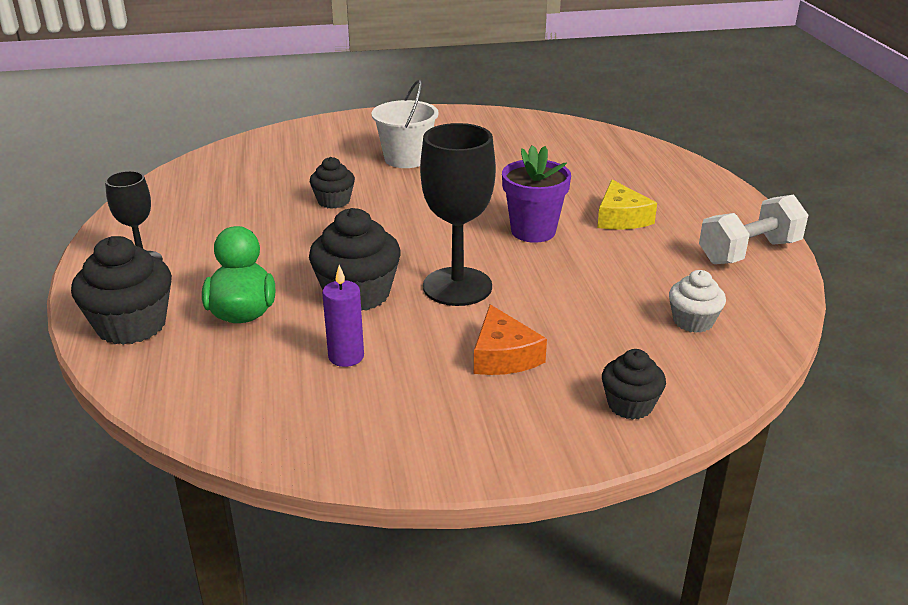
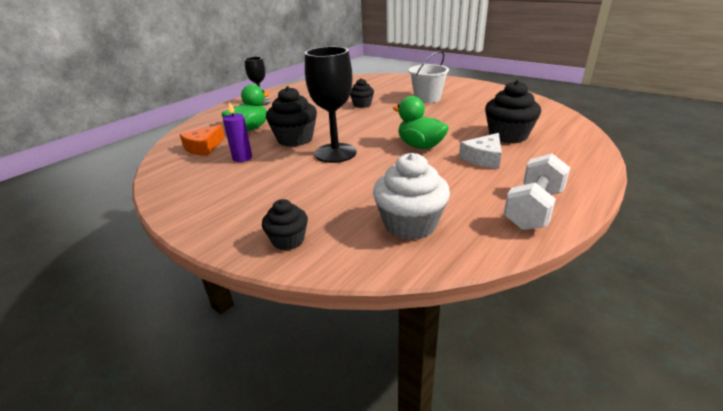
camera: 50 degrees right, 0 degrees up
(131, 325) = (216, 119): black cupcake -> black cupcake (508, 136)
(503, 356) = (290, 187): orange cheese -> orange cheese (204, 147)
(533, 231) = (420, 146): purple flower pot -> green duck
(621, 218) = (483, 158): yellow cheese -> white cheese
(693, 321) = (410, 224): white cupcake -> white cupcake, size x1.69
(749, 252) = (533, 209): white dumbbell -> white dumbbell turned 75 degrees counterclockwise

